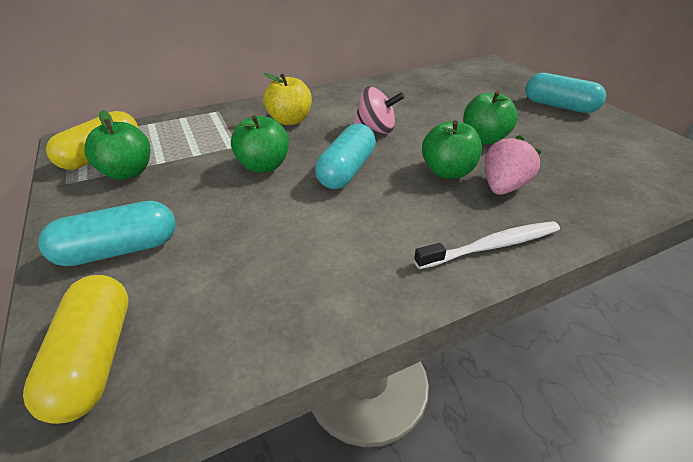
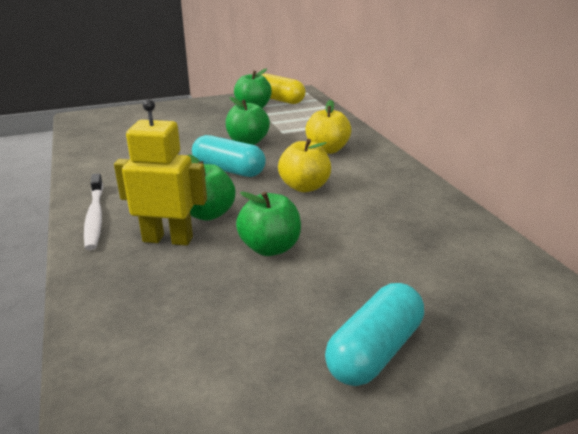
camera: 95 degrees right, 10 degrees down
(94, 358) = (103, 118): yellow capsule -> none
(119, 250) = (174, 114): turquoise capsule -> none
(376, 129) = (304, 187): pink spinning top -> yellow apple
(503, 187) = (168, 239): pink strawberry -> yellow robot

